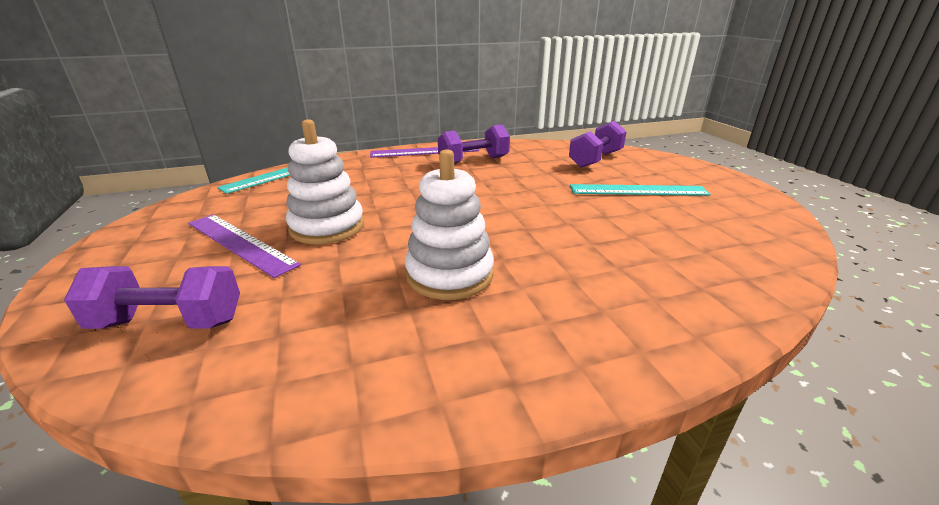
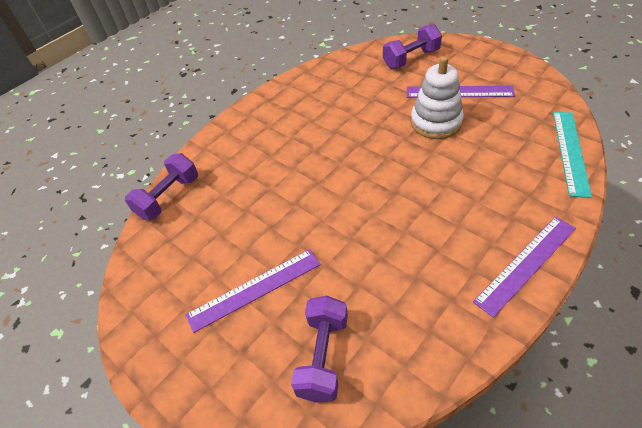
camera: 155 degrees right, 20 degrees up
(449, 274) = (330, 127): white stacking toy -> none
(473, 161) = (450, 269): purple dumbbell -> purple dumbbell (168, 197)
(638, 190) = (254, 289): turquoise ruler -> purple ruler

